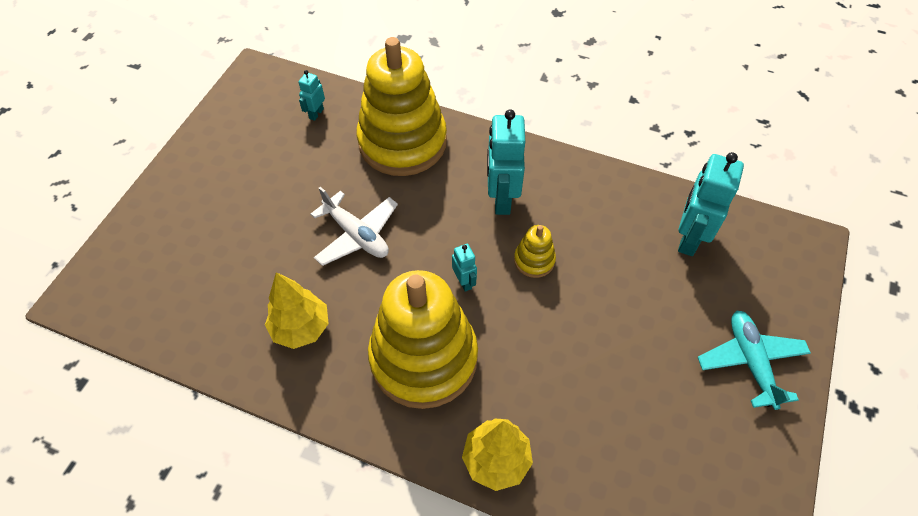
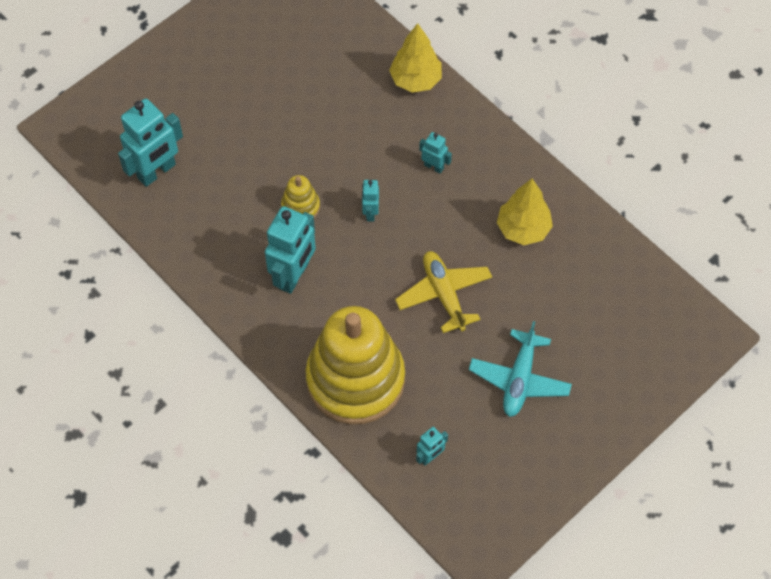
camera: 155 degrees left, 5 degrees up
(357, 235) = (444, 294): white plane -> yellow plane
(423, 358) = (434, 166): yellow stacking toy -> turquoise robot
(750, 361) = (189, 66): turquoise plane -> turquoise plane (519, 379)

